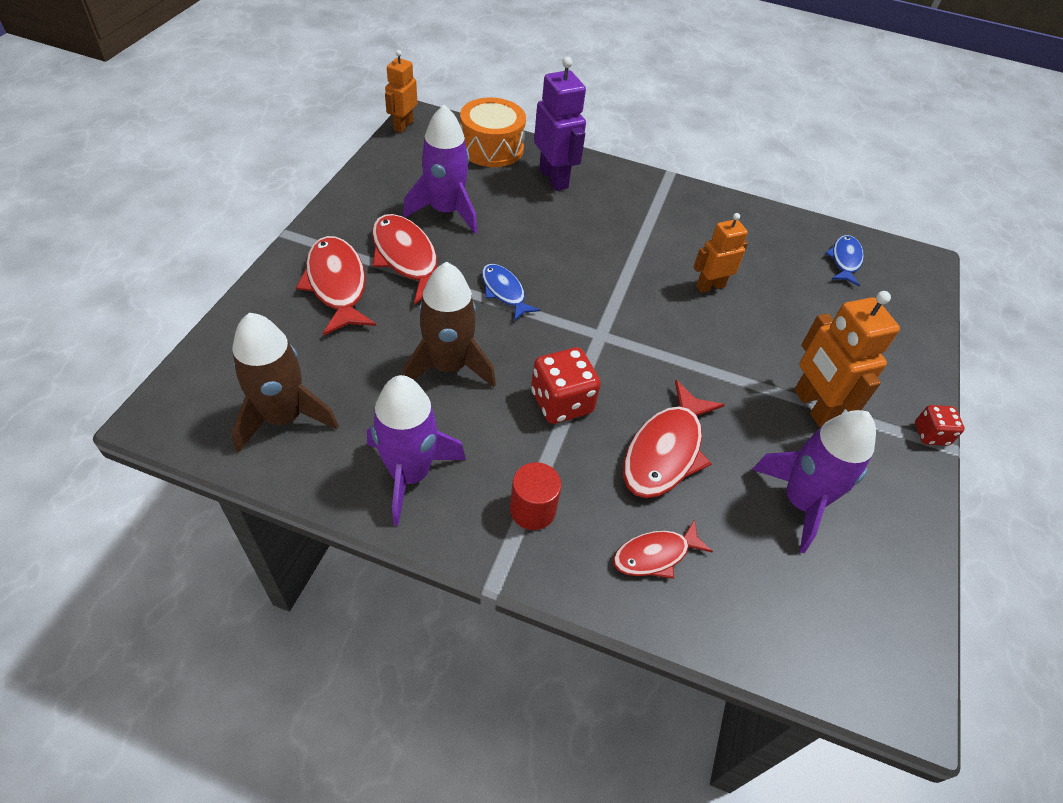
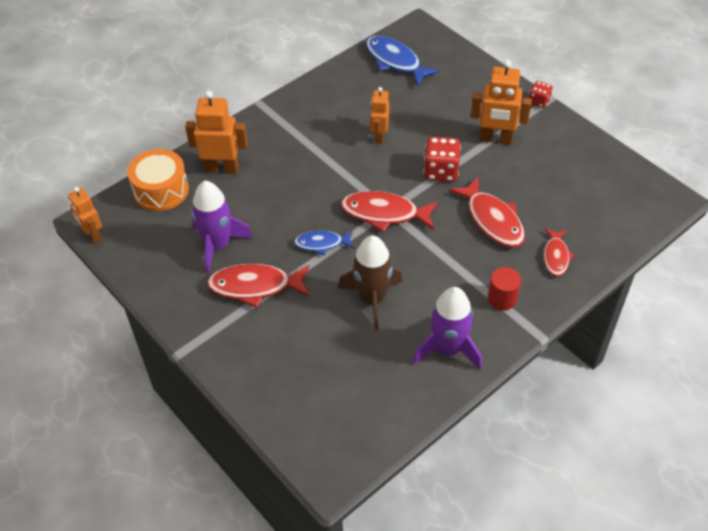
camera: 55 degrees left, 0 degrees up
(283, 417) = (367, 403): brown rocket -> none
(337, 285) = (258, 337): red fish -> red fish (384, 213)
(554, 178) = (222, 168): purple robot -> orange robot
(561, 402) = (432, 253): red dice -> red dice (441, 171)
(801, 502) = (553, 179): purple rocket -> none
(845, 260) = (395, 61): blue fish -> blue fish, size x1.65

